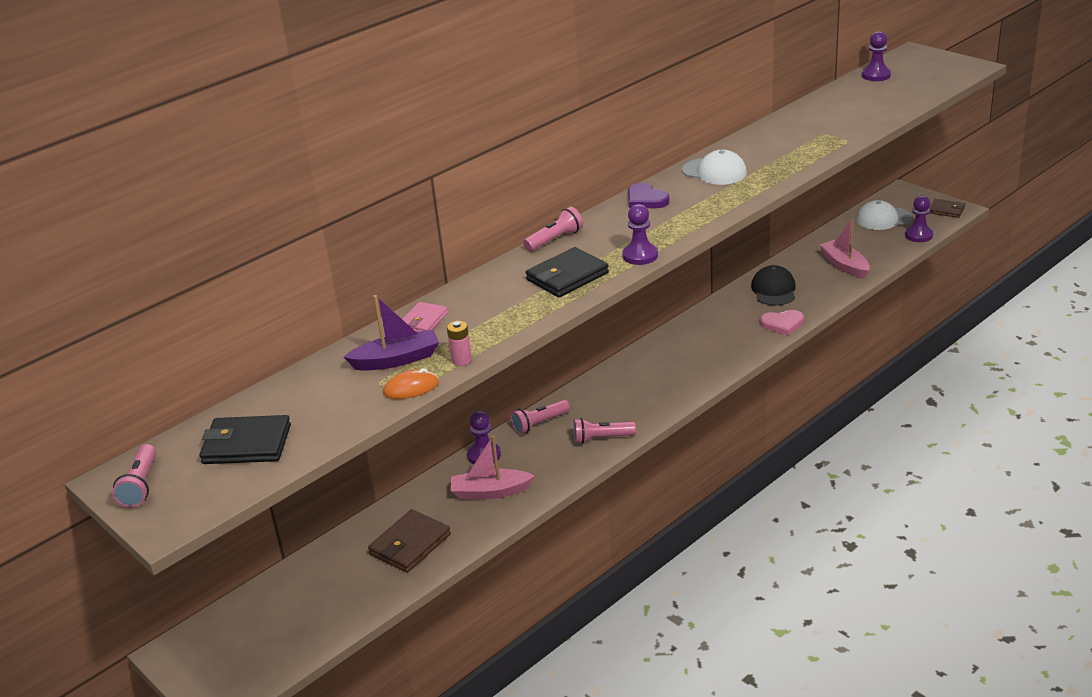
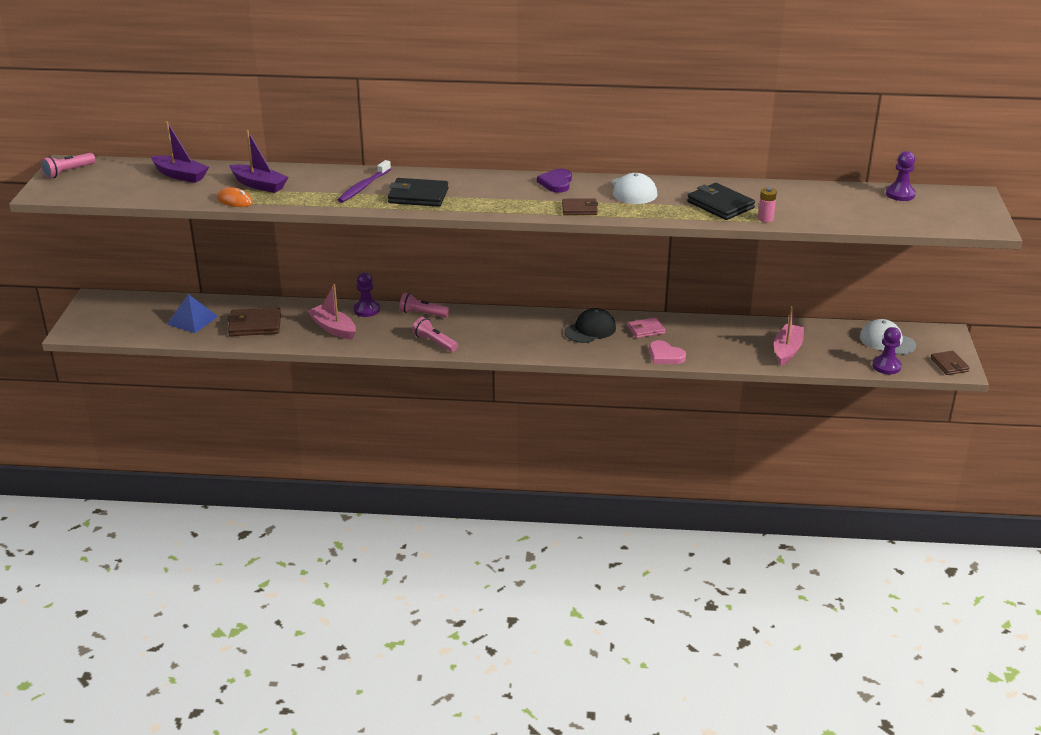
camera: 45 degrees right, 0 degrees up
(247, 444) = (131, 181): black wallet -> black wallet (720, 205)
(287, 404) = (180, 175): none -> purple boat
(334, 588) = (192, 320): none -> blue pyramid
(423, 321) = (310, 175): pink wallet -> pink wallet (646, 330)
(461, 360) = (281, 203): pink battery -> pink battery (765, 219)
(500, 299) = (363, 187): none -> purple toothbrush
(555, 239) = (460, 175): pink flashlight -> none
(640, 256) = (476, 208): purple pawn -> none
(715, 208) = (579, 209): none -> brown wallet
(774, 290) = (706, 334): black cap -> black cap (590, 330)

